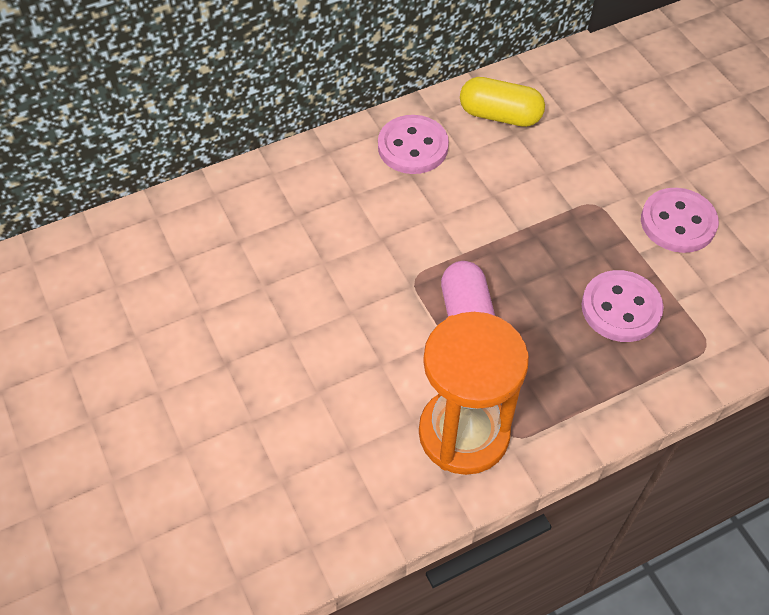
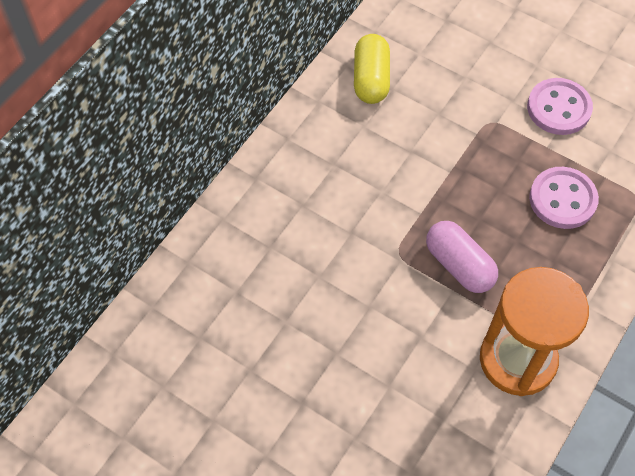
camera: 30 degrees left, 5 degrees up
(413, 147) = (321, 140): pink button -> none
(500, 115) = (371, 79): yellow capsule -> yellow capsule turned 75 degrees counterclockwise

